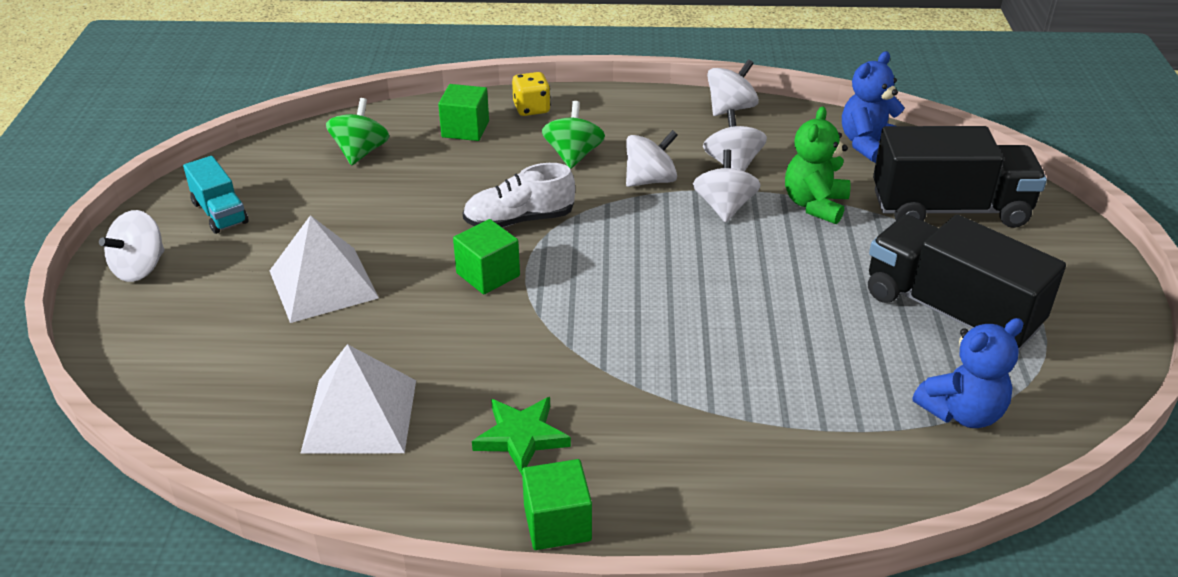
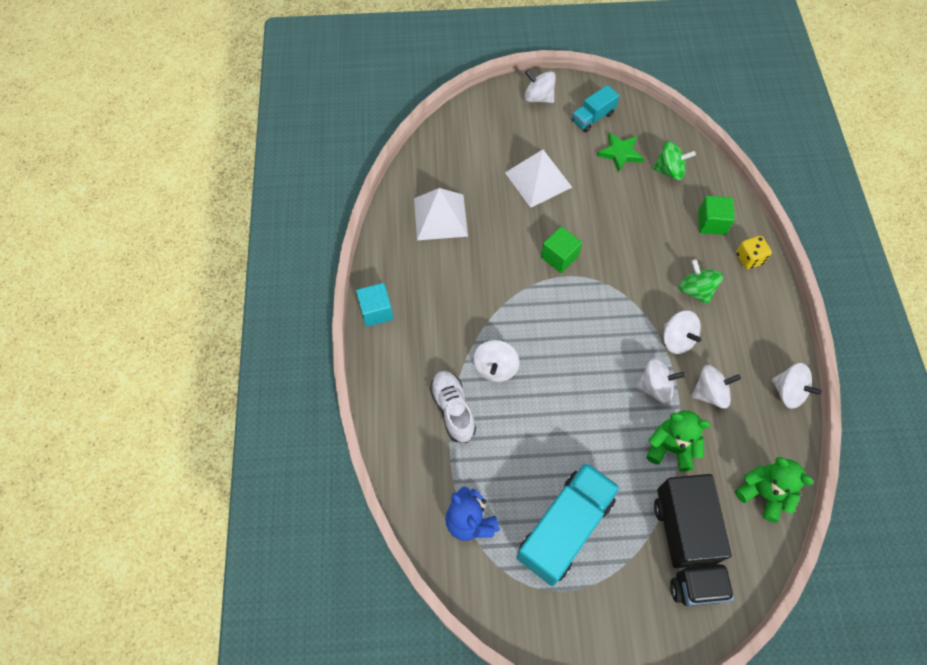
camera: 85 degrees right, 25 degrees up
(519, 220) = (615, 267): white shoe -> white shoe (453, 409)
(521, 437) = (431, 289): green star -> green star (620, 153)
(557, 523) = (376, 311): green cube -> turquoise cube
(573, 155) = (695, 290): green spinning top -> green spinning top turned 120 degrees counterclockwise
(689, 364) = (495, 368): none -> white spinning top
(868, 144) = (763, 493): blue teddy bear -> green teddy bear
(950, 311) = (565, 528): black truck -> turquoise truck

